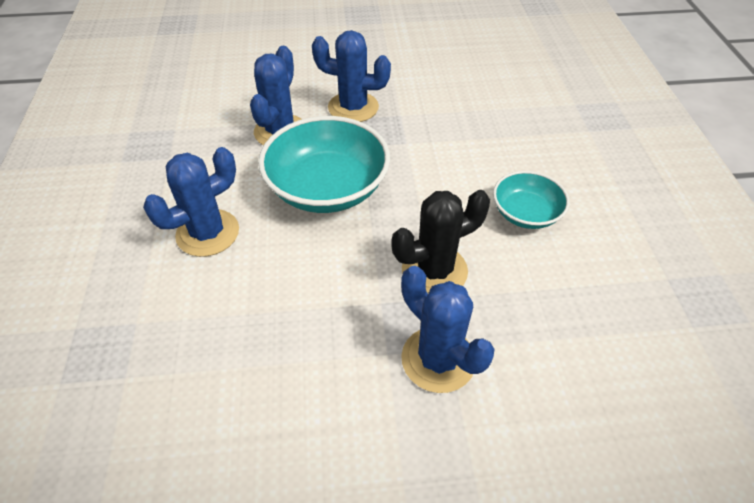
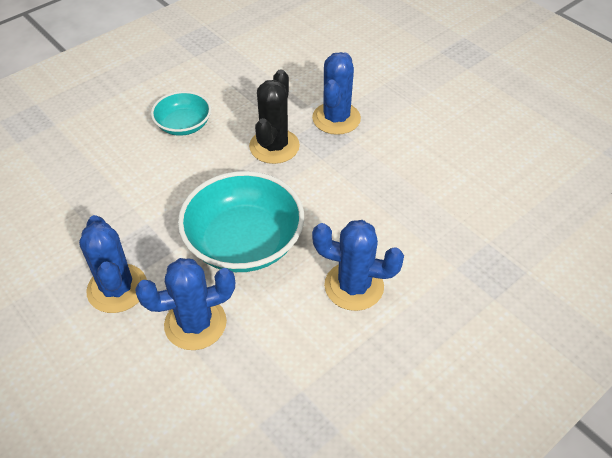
camera: 125 degrees left, 0 degrees up
(434, 270) = (274, 146): black cactus -> black cactus turned 75 degrees clockwise

